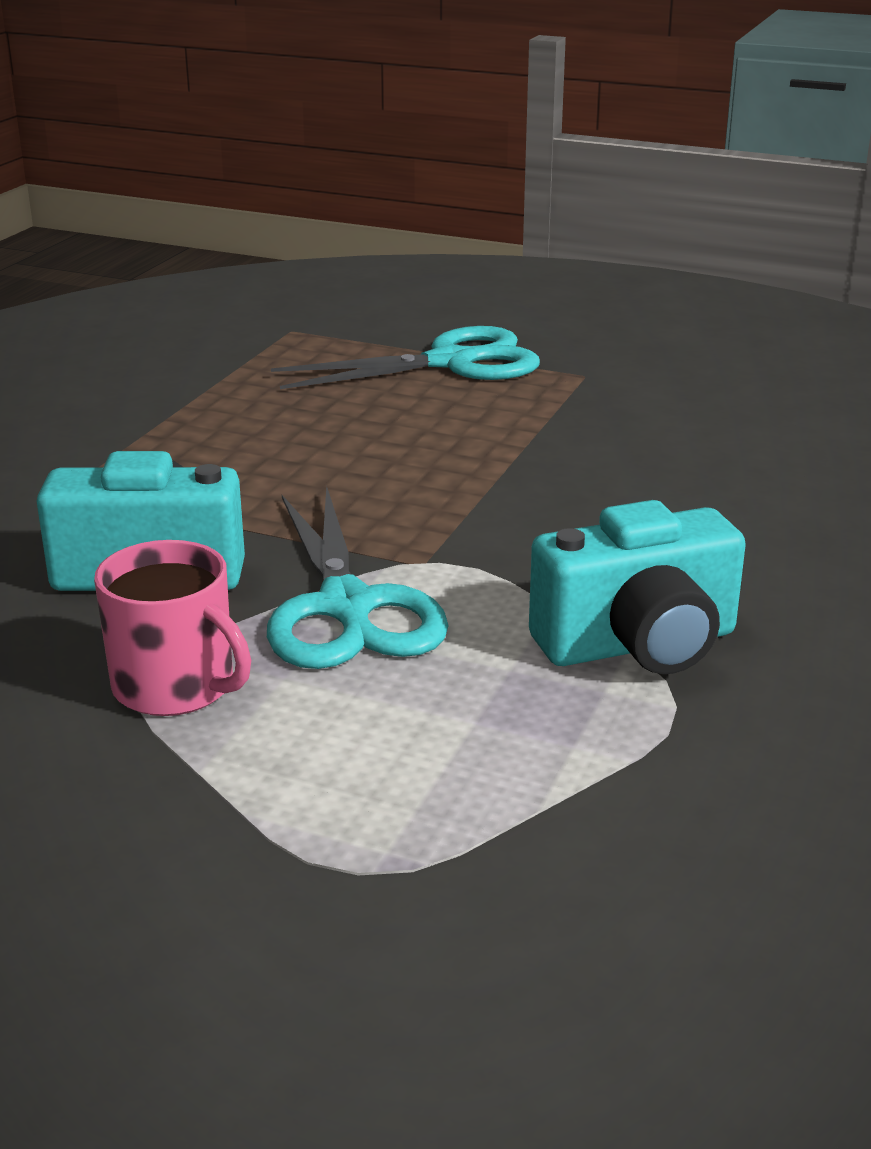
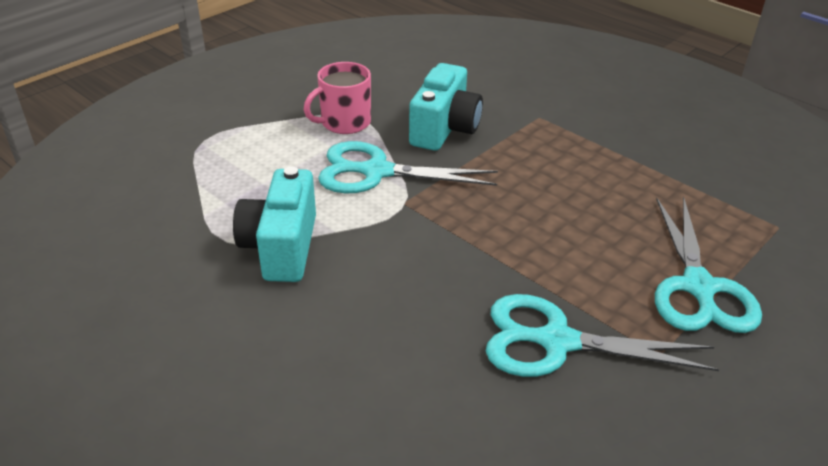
camera: 110 degrees right, 10 degrees up
(624, 422) = (556, 342): none -> turquoise scissors

